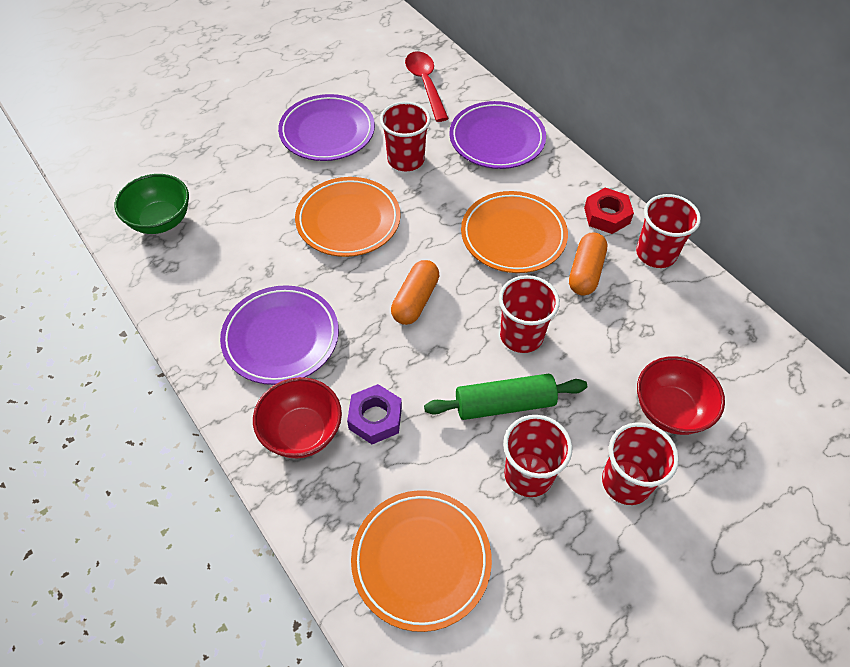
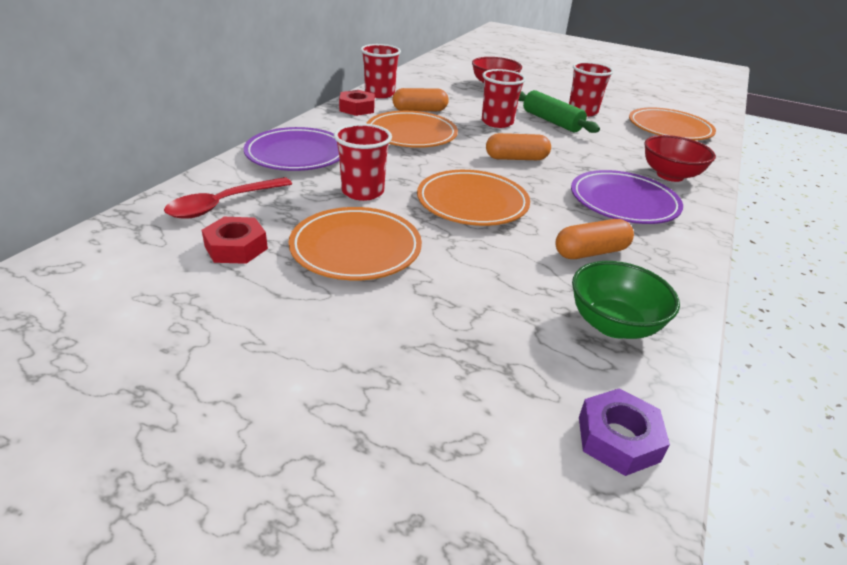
camera: 120 degrees left, 20 degrees down
(232, 259) = (591, 252): none -> orange capsule
(327, 132) = (356, 249): purple plate -> orange plate
(364, 81) = (236, 247): none -> red nut
(375, 418) = (621, 154): purple nut -> purple nut (618, 439)
(626, 482) = (550, 92): red cup -> none

